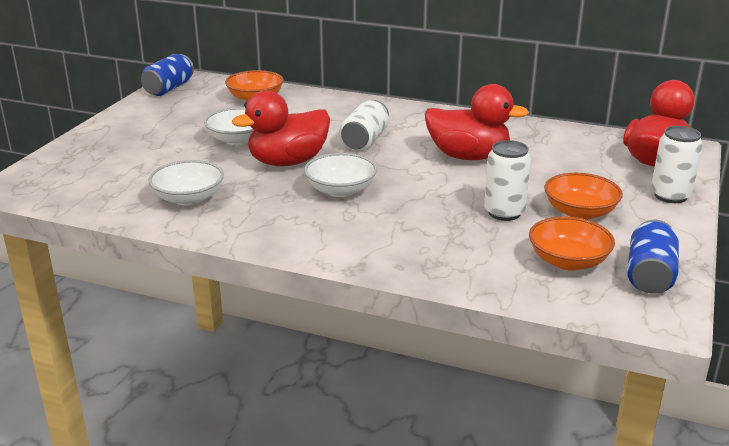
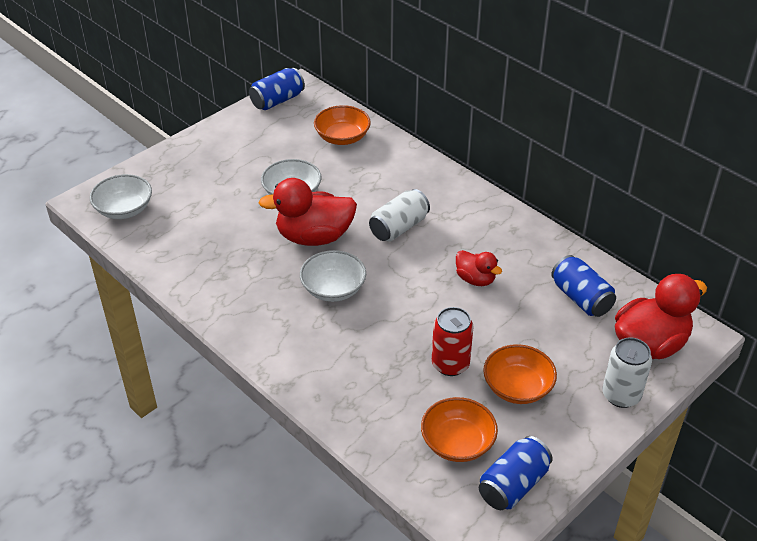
camera: 25 degrees right, 15 degrees up
(188, 198) = (208, 259): white bowl -> white bowl (124, 209)
(468, 156) = (475, 279): red duck -> red duck, size x0.54
(504, 212) = (450, 364): white can -> red can
(570, 148) = (581, 298): none -> blue can

